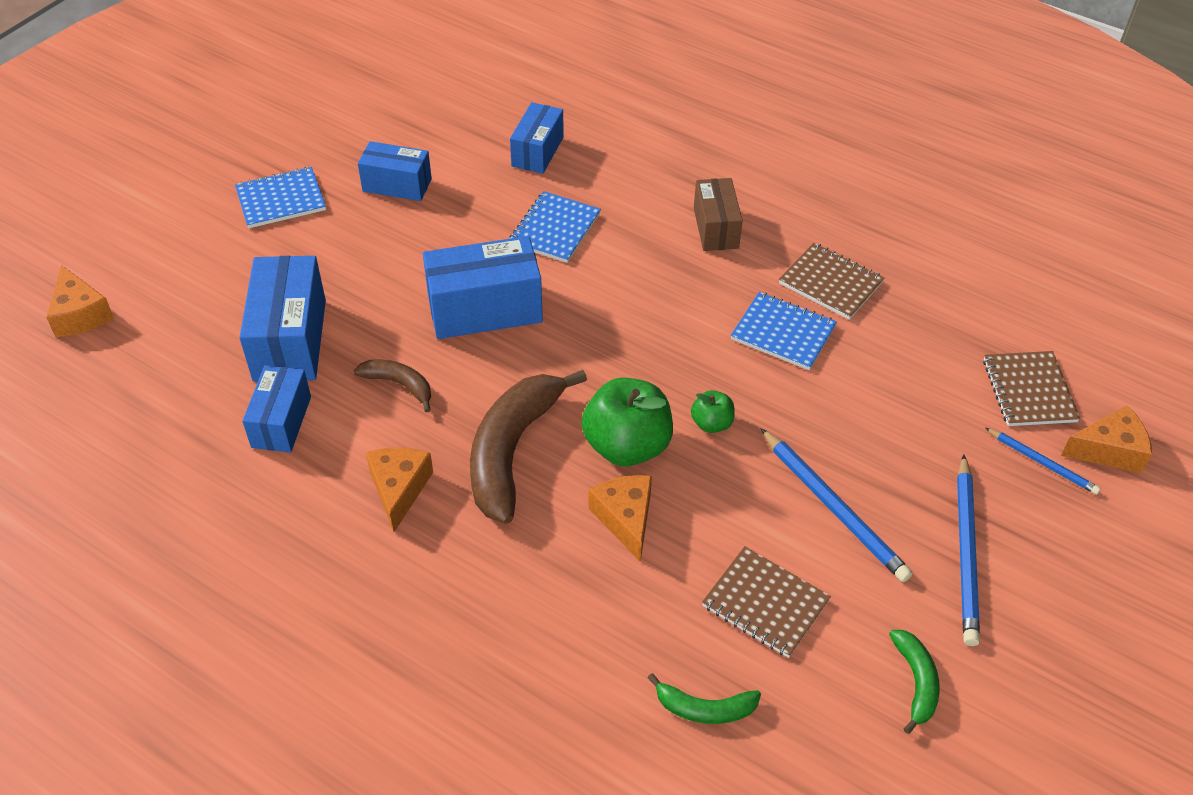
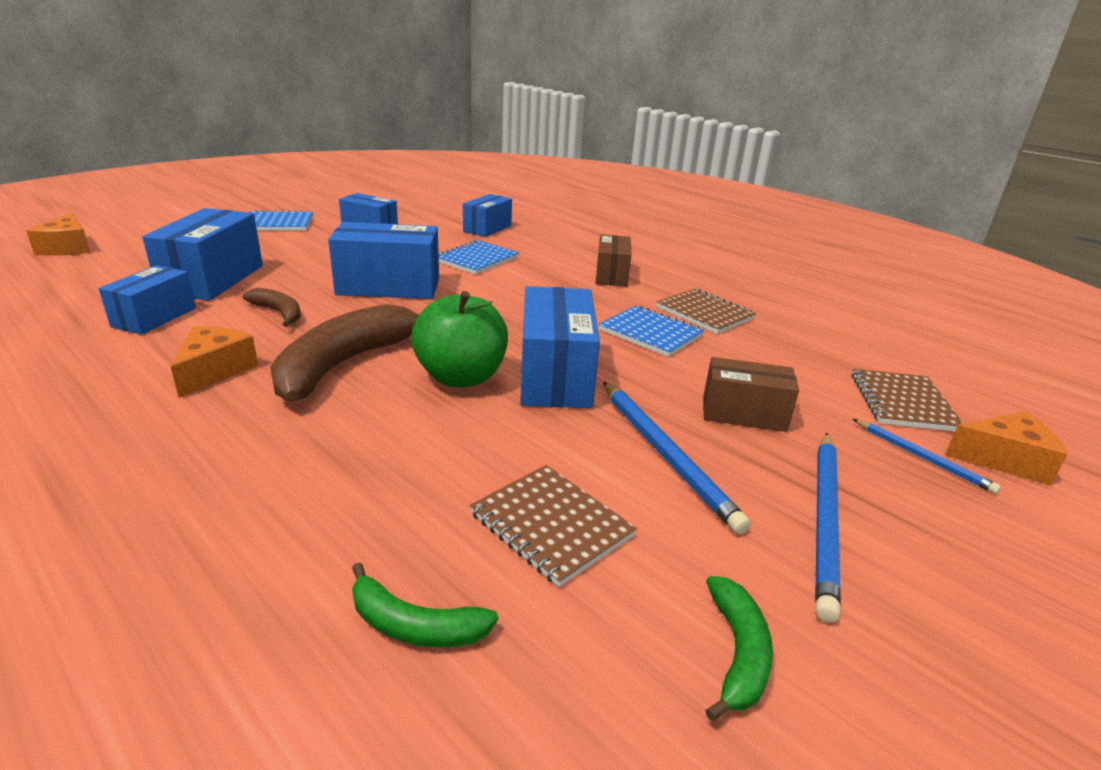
camera: 10 degrees right, 20 degrees down
(625, 519) = (426, 426): orange cheese -> none
(711, 423) = (555, 375): green apple -> blue box
(890, 439) = (743, 414): none -> brown box

